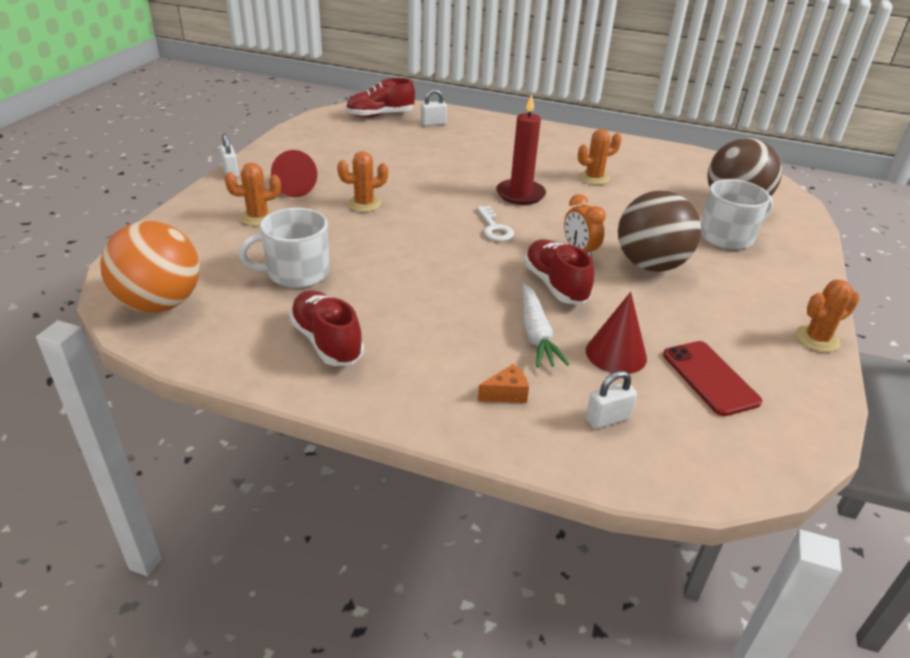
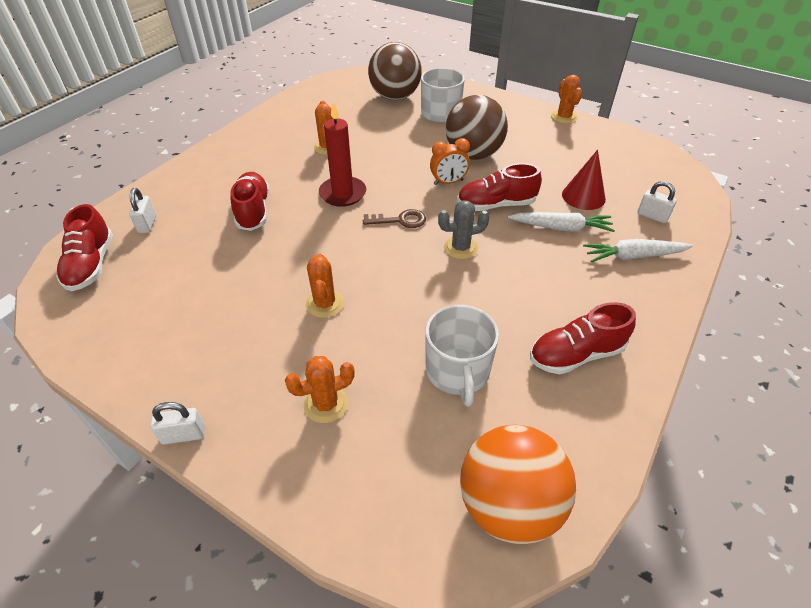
camera: 75 degrees left, 10 degrees up
(258, 217) = (326, 404): orange cactus -> orange cactus turned 75 degrees clockwise
(292, 187) = (258, 366): red cone -> none
(466, 265) = (460, 248): none -> grey cactus
(471, 158) = (253, 211): none -> red shoe
(494, 228) = (400, 220): white key -> brown key
(506, 394) = (633, 256): orange cheese -> white carrot
(607, 419) = (652, 216): white padlock -> white padlock turned 45 degrees counterclockwise
(710, 378) = (605, 166): red phone -> none

